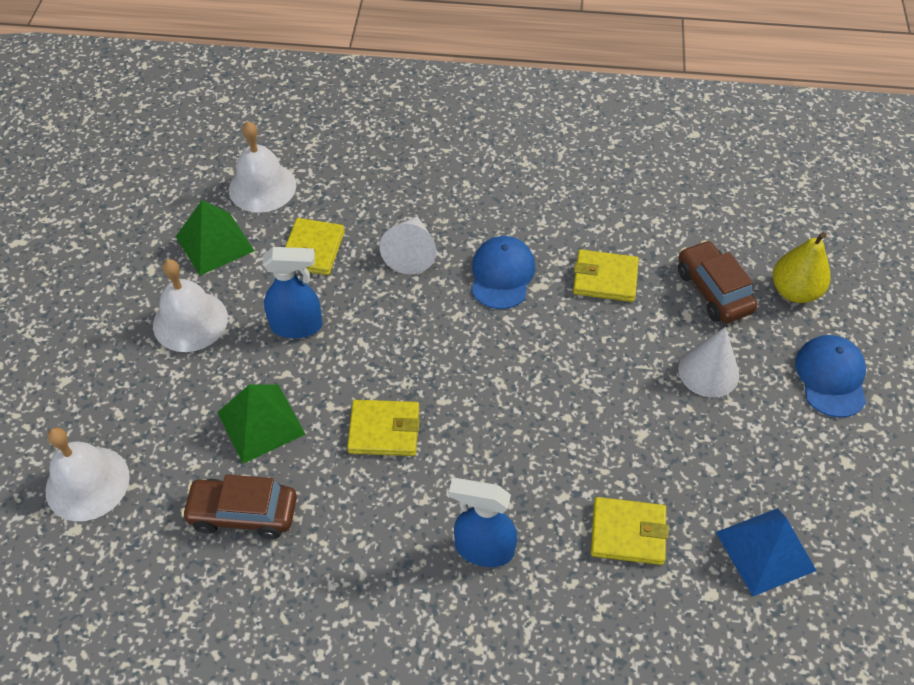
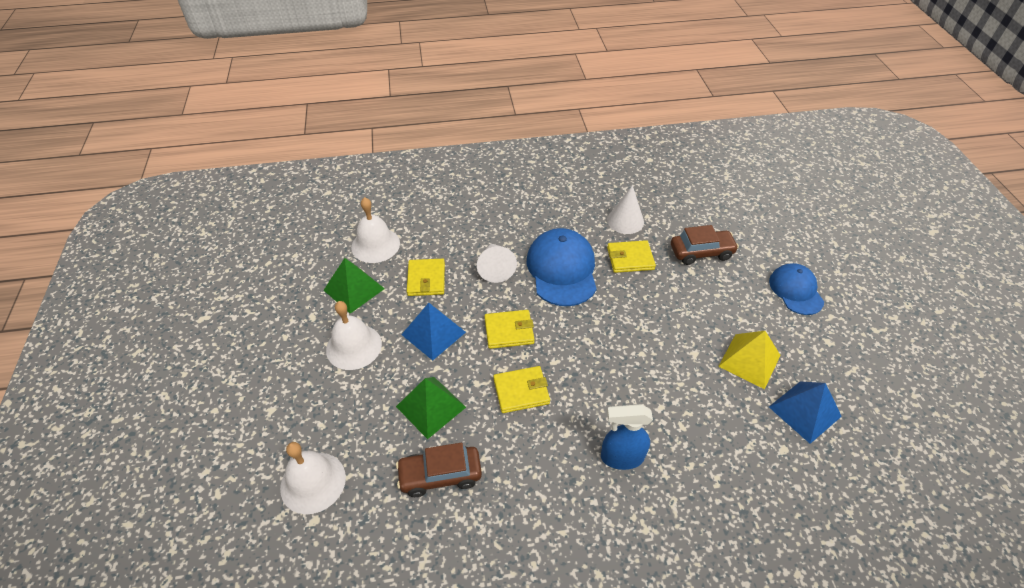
camera: 15 degrees left, 5 degrees down
(297, 326) = (433, 333): blue spray bottle -> blue pyramid
(502, 274) = (562, 270): blue cap -> blue cap, size x1.56
(628, 533) = (713, 421): yellow wallet -> yellow wallet (509, 331)
(708, 371) = (719, 303): white cone -> white cone (625, 221)
(713, 291) = (701, 252): brown car -> brown car turned 120 degrees clockwise
(716, 462) = (749, 360): none -> yellow pyramid
(794, 291) = (750, 242): yellow pear -> none

